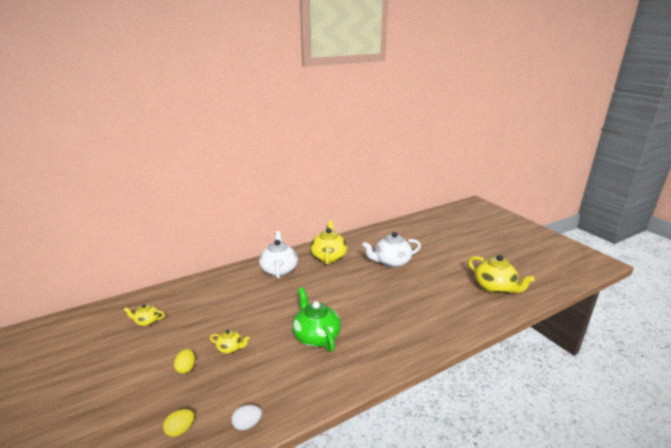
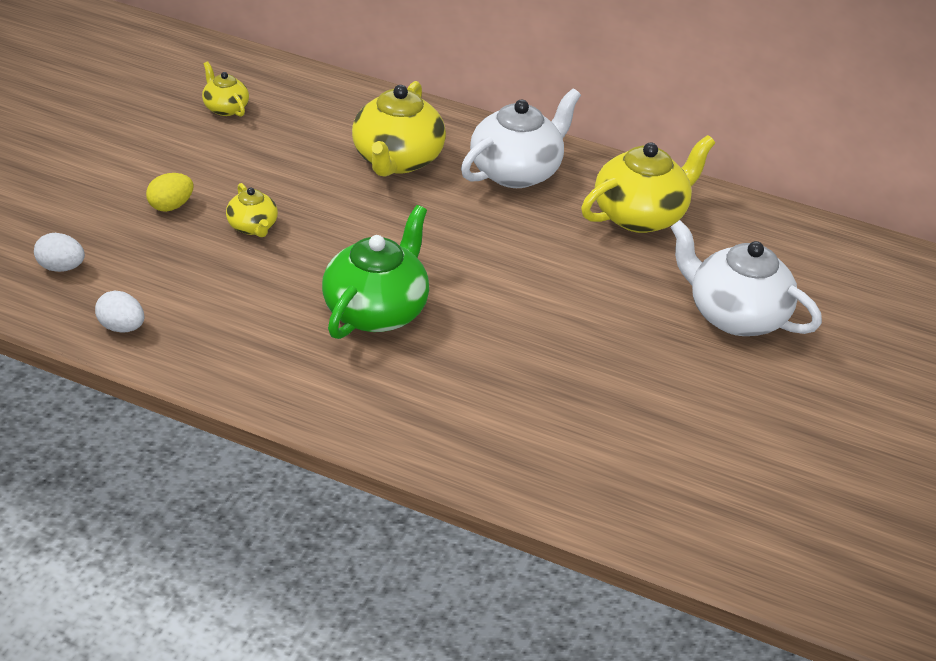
camera: 50 degrees right, 15 degrees up
(180, 430) = (61, 267): yellow egg -> white egg
(495, 287) = (838, 528): yellow teapot -> yellow teapot (397, 160)

